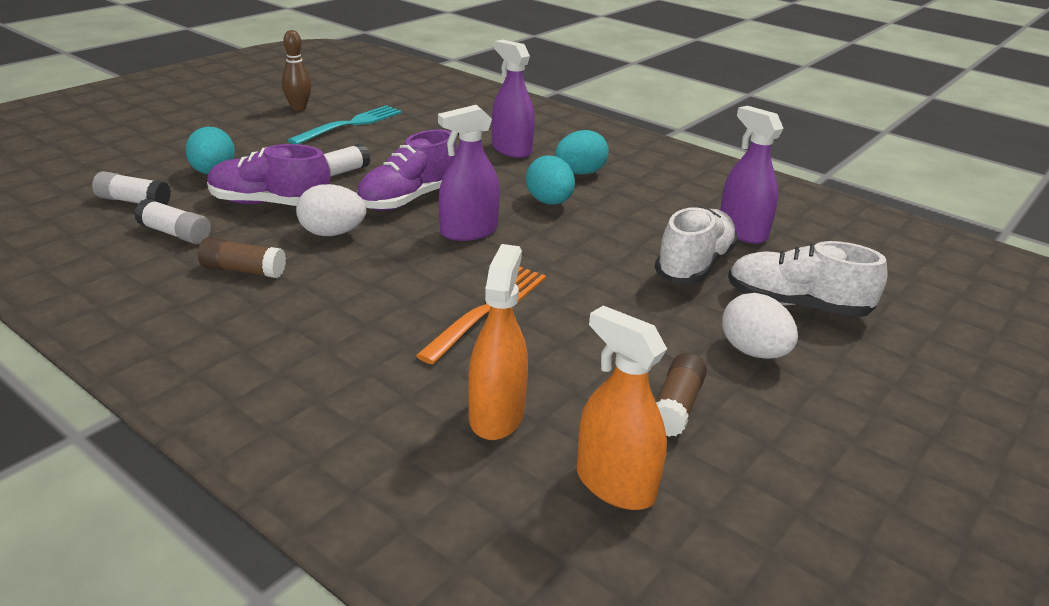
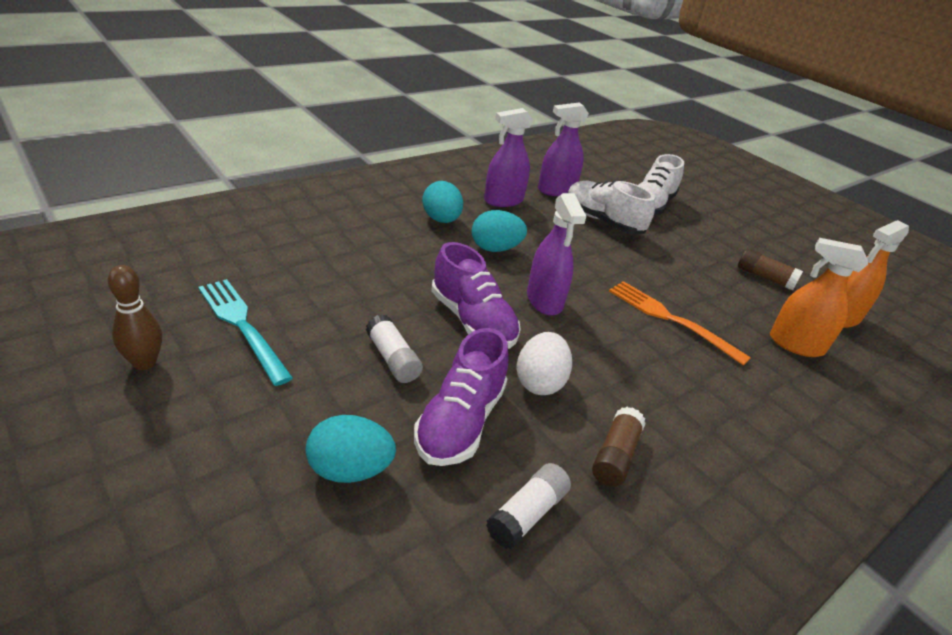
camera: 80 degrees left, 5 degrees up
(133, 201) = (421, 563): white glue stick -> none
(511, 150) = (375, 239): purple spray bottle -> purple spray bottle (503, 200)
(753, 352) = (703, 236): white egg -> none

